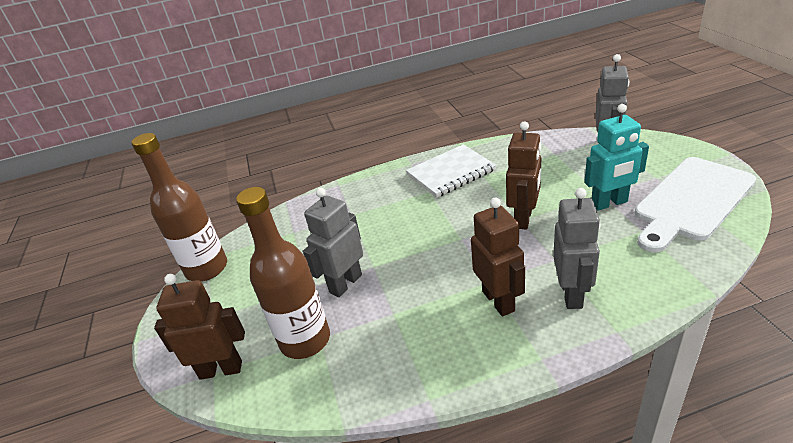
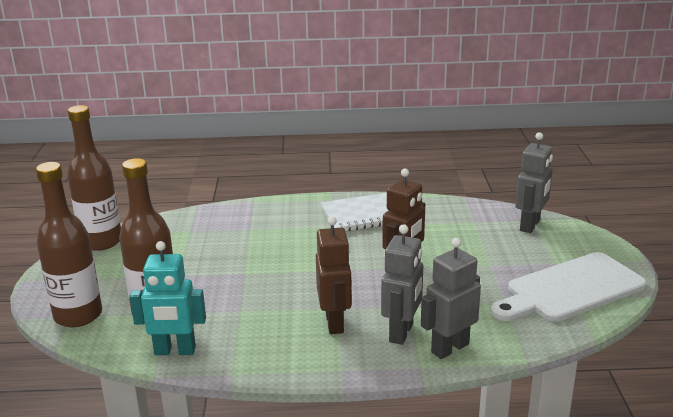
camera: 10 degrees right, 10 degrees down
(221, 369) = (78, 315): brown robot -> brown bottle
(345, 283) = (213, 280): grey robot -> grey robot (449, 348)
(609, 203) = (492, 273): turquoise robot -> turquoise robot (175, 351)

